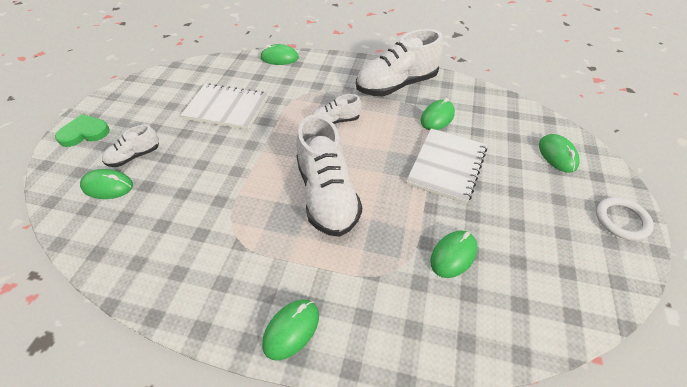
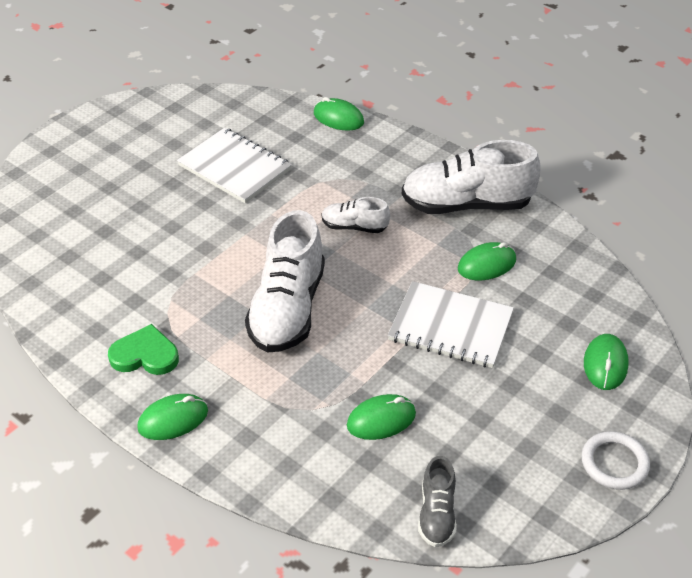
camera: 25 degrees right, 5 degrees down
(84, 133) = (68, 148): green heart -> green heart (145, 355)
(108, 186) = (67, 218): green mouse -> none
(134, 156) = (107, 193): white shoe -> none
(447, 166) = (450, 327): white notebook -> white notebook turned 60 degrees clockwise
(550, 317) = (437, 514): none -> grey shoe

